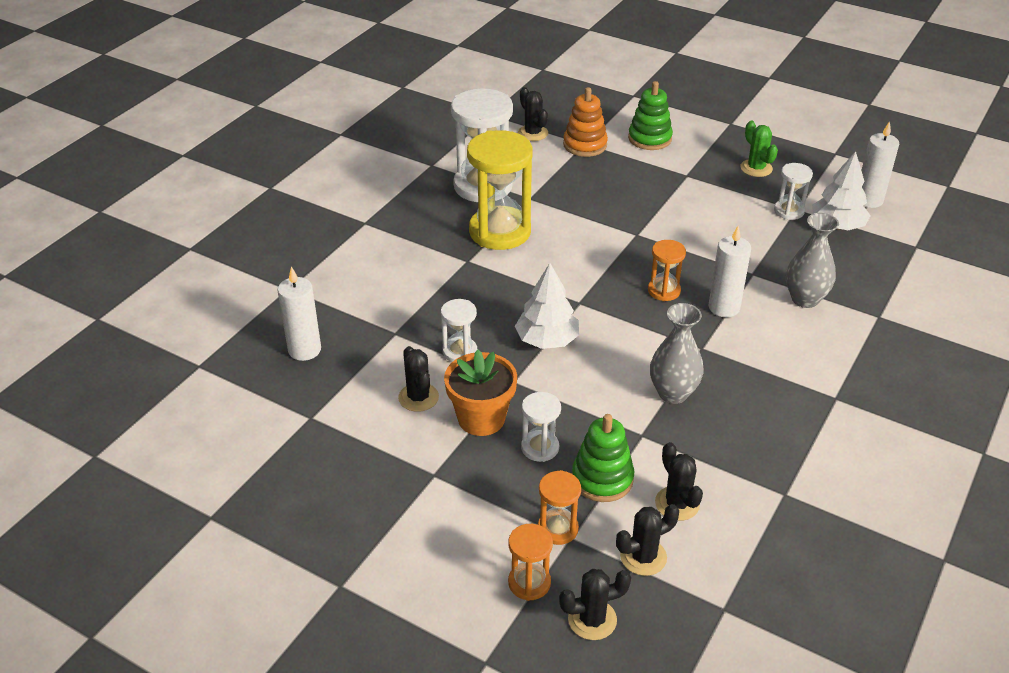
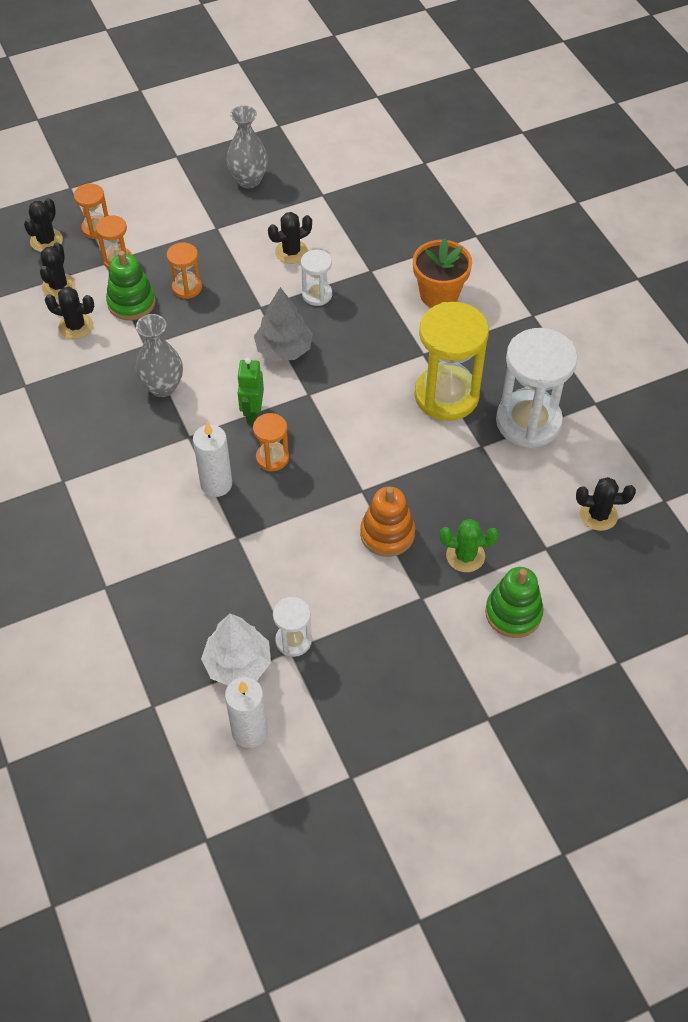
camera: 125 degrees right, 15 degrees up
(304, 350) = (394, 217): white candle -> none
(418, 397) = (291, 252): black cactus -> black cactus turned 45 degrees counterclockwise
(481, 418) = (241, 273): orange flower pot -> orange flower pot (439, 295)
(540, 448) = (187, 287): white hourglass -> orange hourglass
(547, 340) = (284, 349): white tree -> grey tree
(585, 145) = (543, 546): orange stacking toy -> orange stacking toy (387, 534)
(635, 323) = (252, 413): none -> green robot
(756, 168) = (384, 671): green cactus -> green cactus (465, 556)
(805, 299) = (173, 550): grey vase -> grey vase (249, 180)

